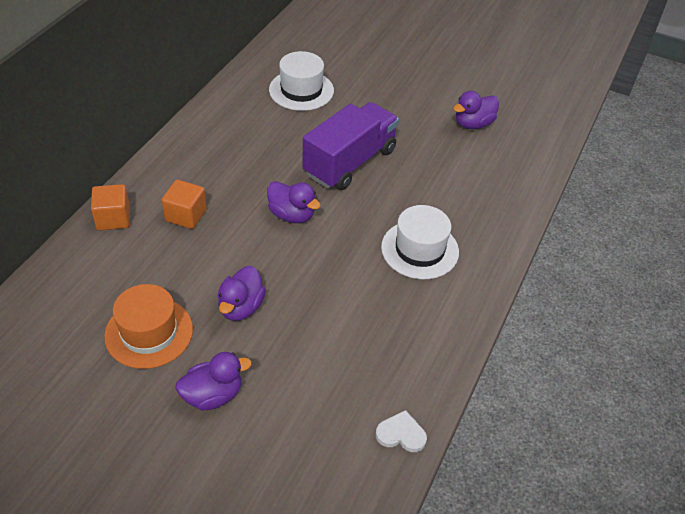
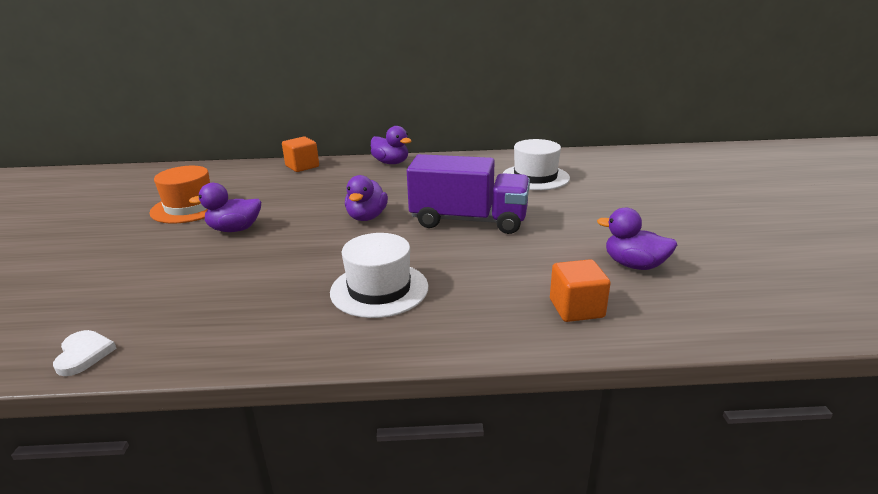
camera: 65 degrees right, 20 degrees down
(186, 215) = (327, 184): orange cube -> orange cube (576, 308)
(213, 395) = (126, 247): purple duck -> purple duck (391, 163)

